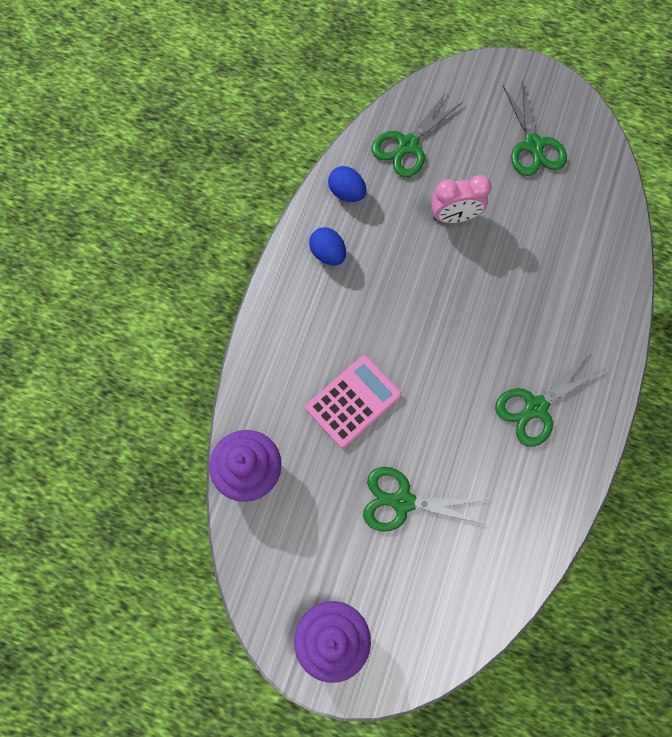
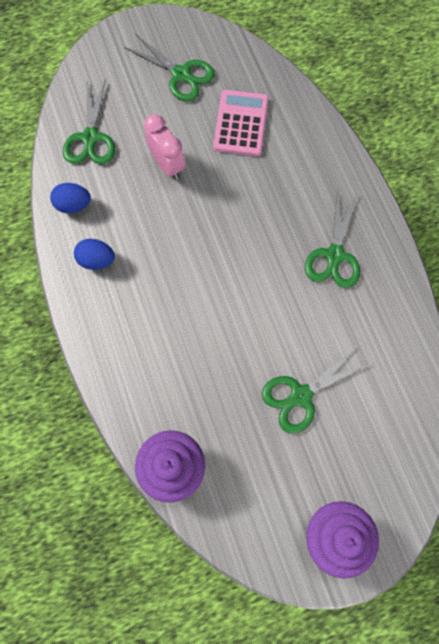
camera: 40 degrees left, 0 degrees up
(353, 401) = (206, 353): pink calculator -> pink calculator (241, 123)
(454, 216) = (167, 165): pink clock -> pink clock turned 75 degrees counterclockwise

